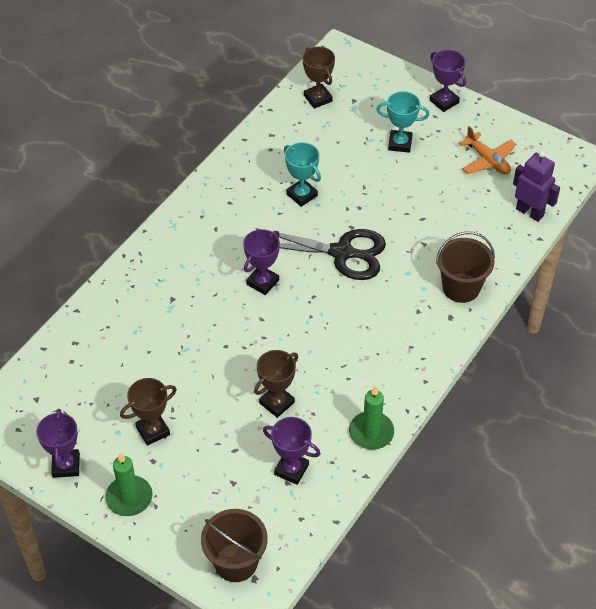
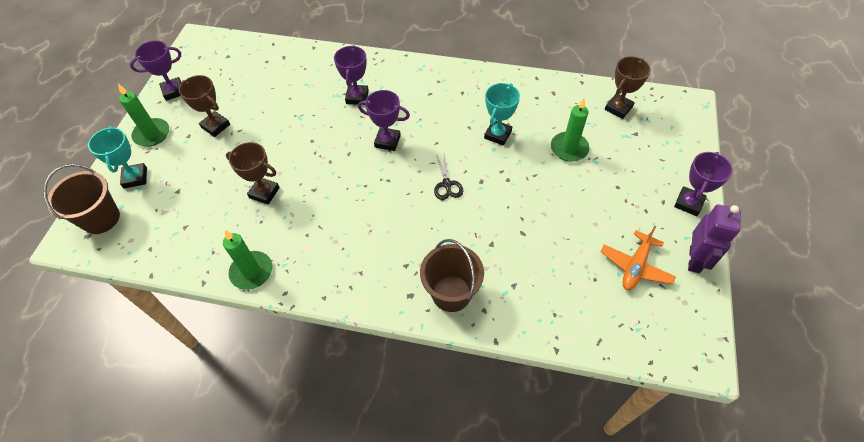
camera: 70 degrees right, 5 degrees up
(291, 469) = (198, 225): purple trophy -> purple trophy (357, 97)
(342, 253) = (447, 184): black scissors -> black scissors, size x0.47
(346, 151) = (569, 148): none -> green candle
(400, 143) = (606, 185): turquoise trophy -> turquoise trophy (135, 178)
(530, 212) = (588, 329): purple robot -> purple robot (695, 260)

